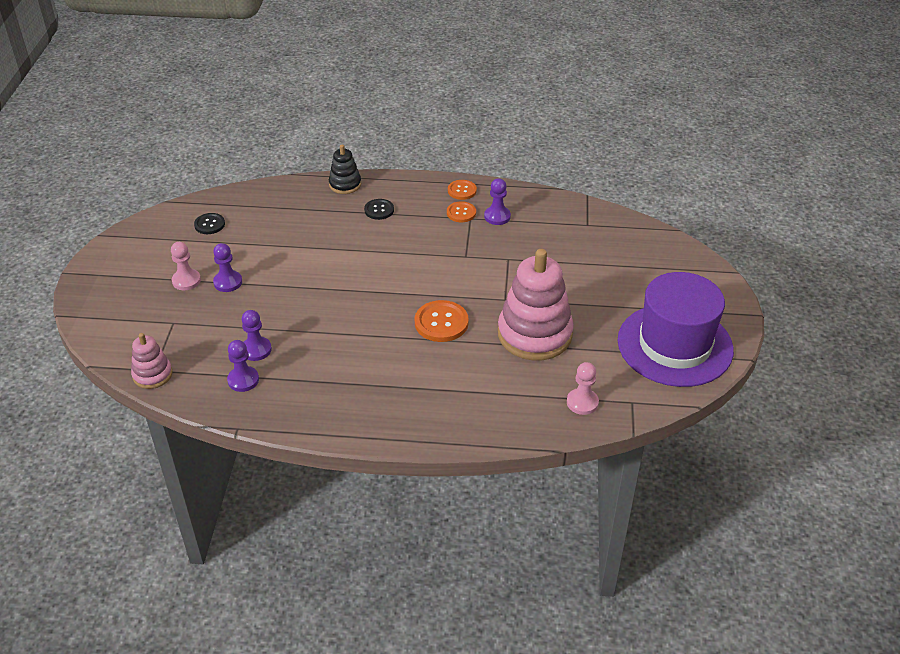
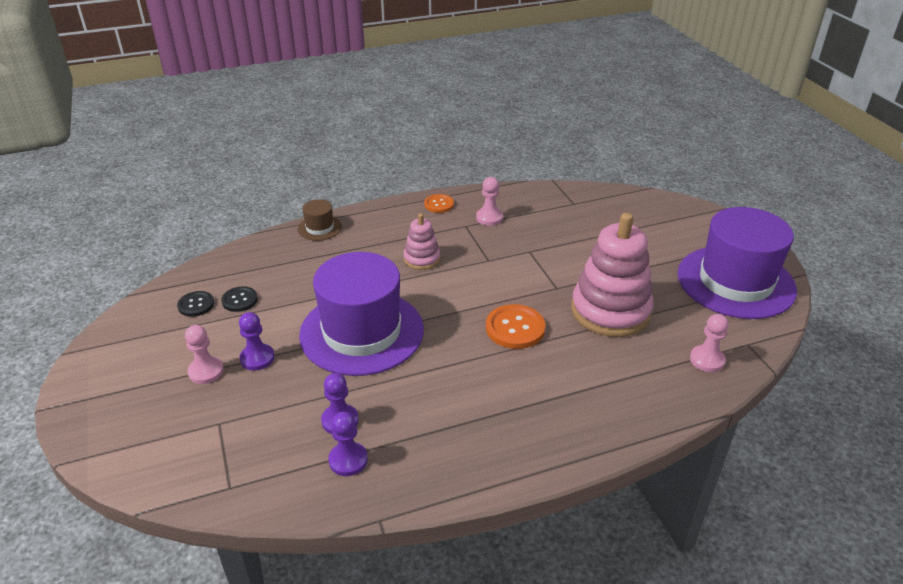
camera: 25 degrees left, 5 degrees down
(152, 375) = (231, 494): pink stacking toy -> pink stacking toy (422, 259)
(318, 286) = (362, 332): none -> purple hat
(345, 184) = (319, 228): black stacking toy -> brown hat
(379, 210) = (372, 242): black button -> black button (239, 300)
(461, 213) = (453, 223): orange button -> none
(497, 216) = (489, 218): purple pawn -> pink pawn

